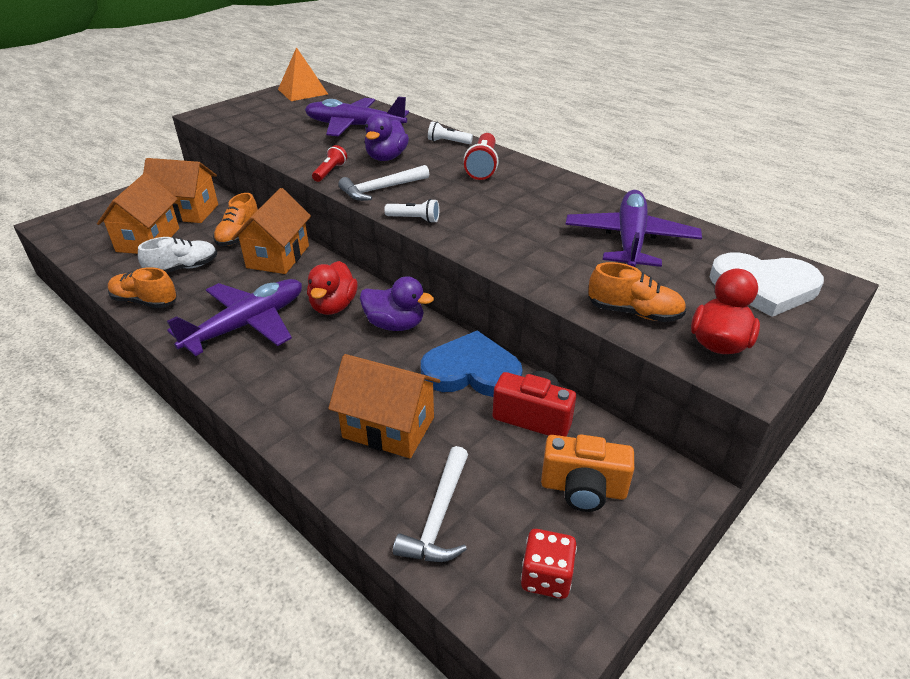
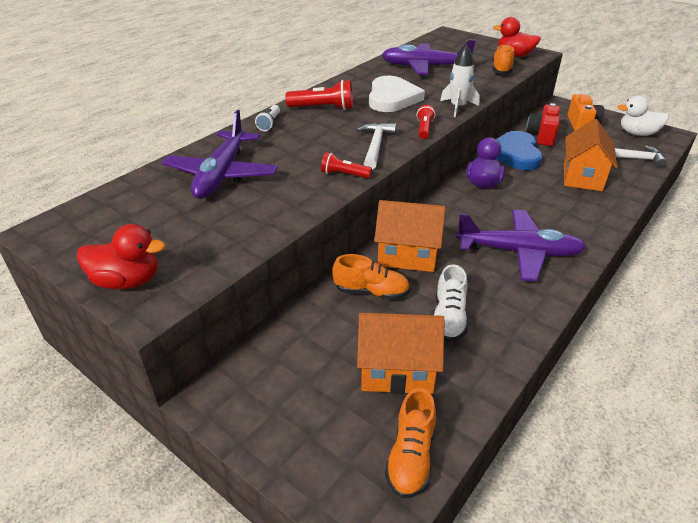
camera: 95 degrees left, 0 degrees up
(145, 301) = (517, 328): orange shoe -> orange shoe (411, 456)
(183, 268) = (449, 318): white shoe -> white shoe turned 135 degrees counterclockwise
(187, 212) = (319, 354): orange house -> none
(247, 325) = (518, 252): purple plane -> purple plane turned 150 degrees clockwise
(302, 91) = (76, 229): orange pyramid -> none
(333, 306) = (473, 212): red duck -> red duck (127, 281)
(381, 189) = (375, 146): white hammer -> white hammer turned 135 degrees counterclockwise
(386, 157) = (307, 149): purple duck -> none
(414, 219) = (424, 129): white flashlight -> red flashlight
(475, 249) = (458, 107): none -> white rocket
(546, 577) = (637, 133): red dice -> white duck
(764, 287) = (459, 44): white heart -> white heart (392, 98)

